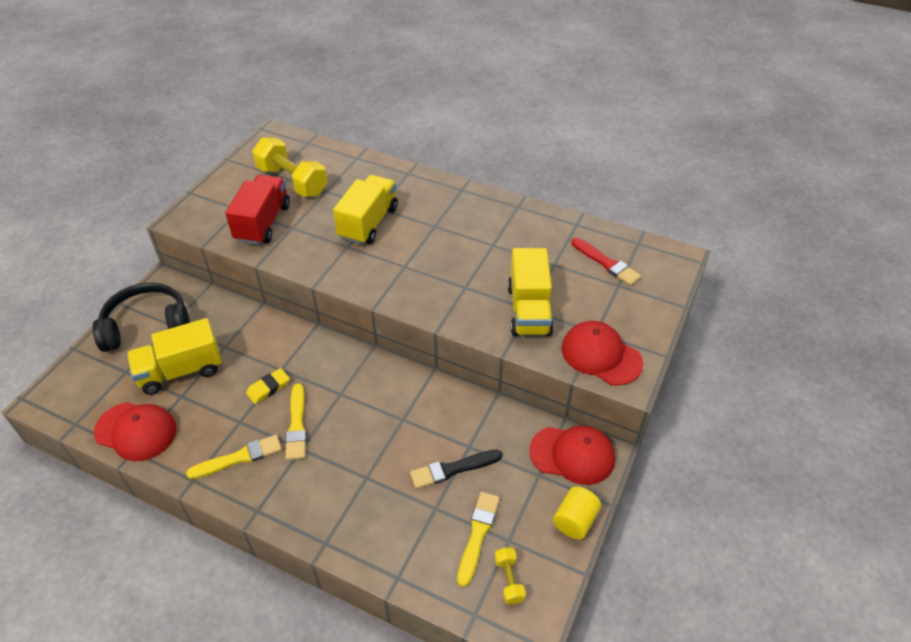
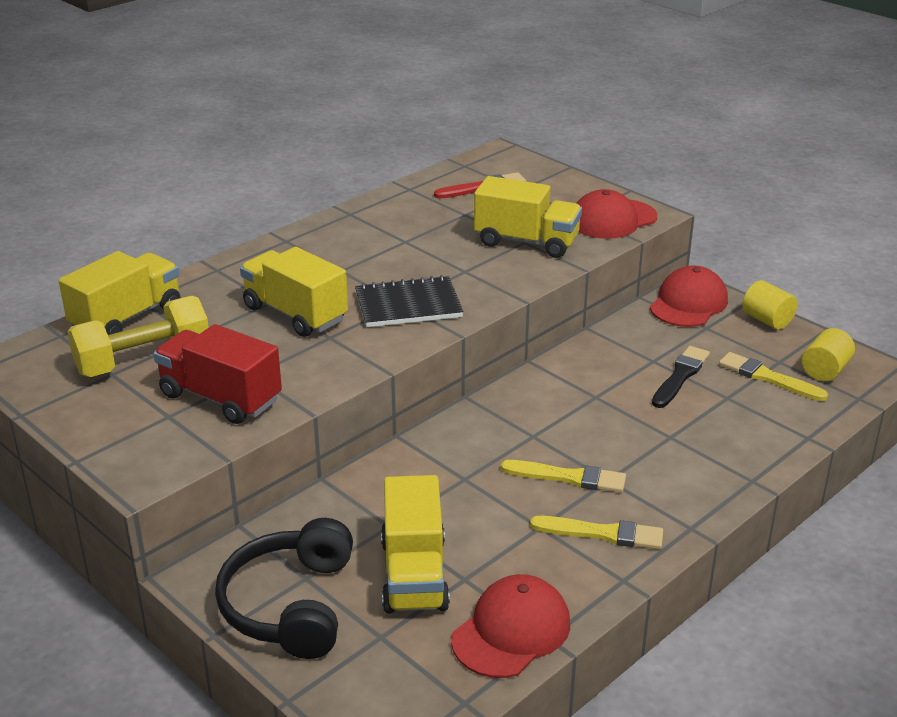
camera: 70 degrees left, 15 degrees down
(239, 458) = (602, 533): yellow brush -> yellow brush turned 105 degrees clockwise
(268, 388) = (492, 493): yellow eraser -> none
(335, 159) = (127, 318): none -> yellow truck
(402, 271) = (408, 305): none -> black notebook
(453, 469) = (680, 376): black brush -> black brush turned 150 degrees counterclockwise
(509, 580) = (825, 370): yellow dumbbell -> yellow cylinder

